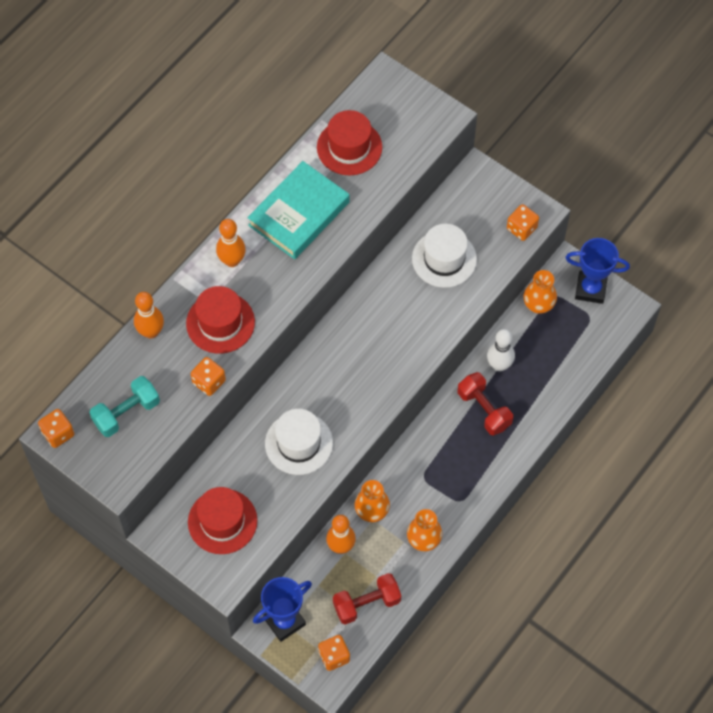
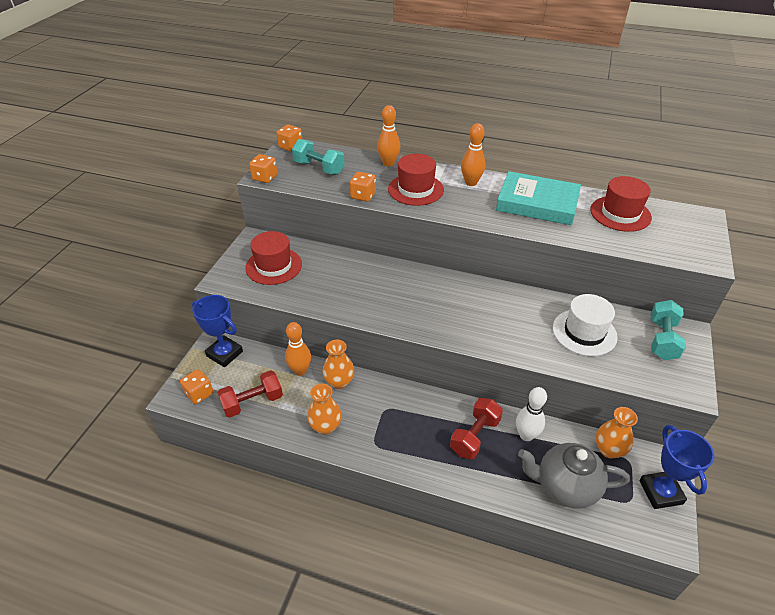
camera: 70 degrees right, 20 degrees down
(299, 443) = (357, 289): white hat -> none
(366, 603) = (252, 402): red dumbbell -> red dumbbell turned 75 degrees counterclockwise
(478, 199) = (662, 339): none -> turquoise dumbbell
(521, 228) = (662, 380): orange dice -> orange dice (265, 177)
(560, 359) = (565, 487): none -> grey teapot

